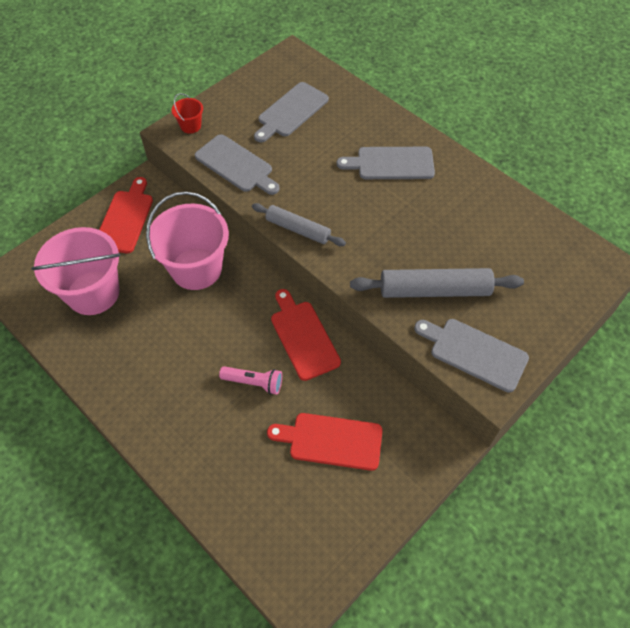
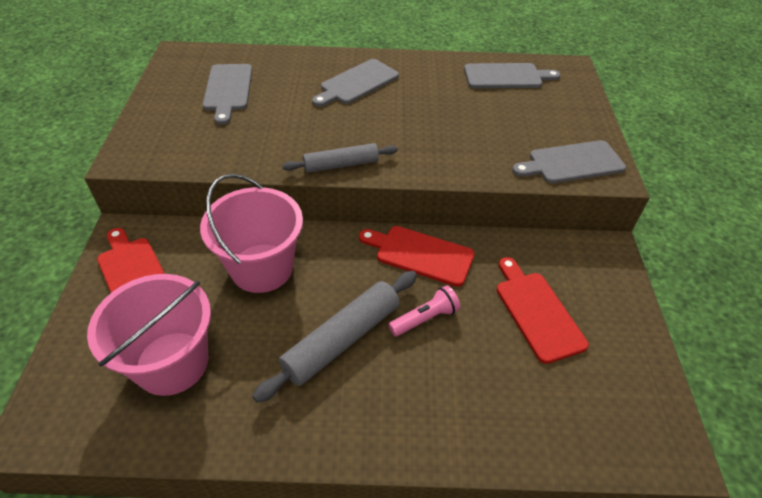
camera: 45 degrees left, 10 degrees down
(190, 126) = (139, 145): red bucket -> none
(236, 165) = (224, 151): grey cutting board -> grey cutting board (506, 76)
(331, 441) = (537, 312): red cutting board -> red cutting board turned 105 degrees clockwise
(434, 290) = (494, 142): grey rolling pin -> grey rolling pin (342, 339)

